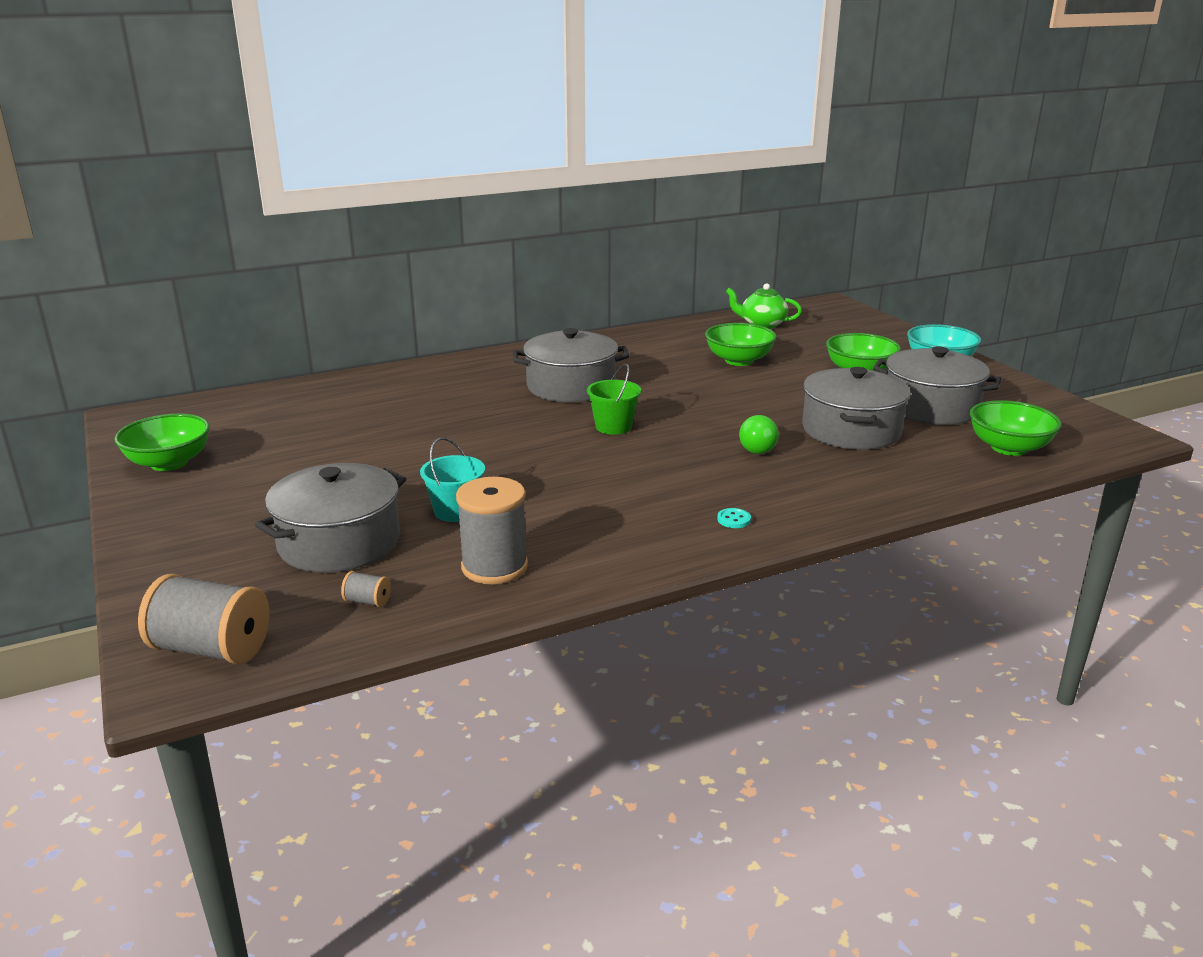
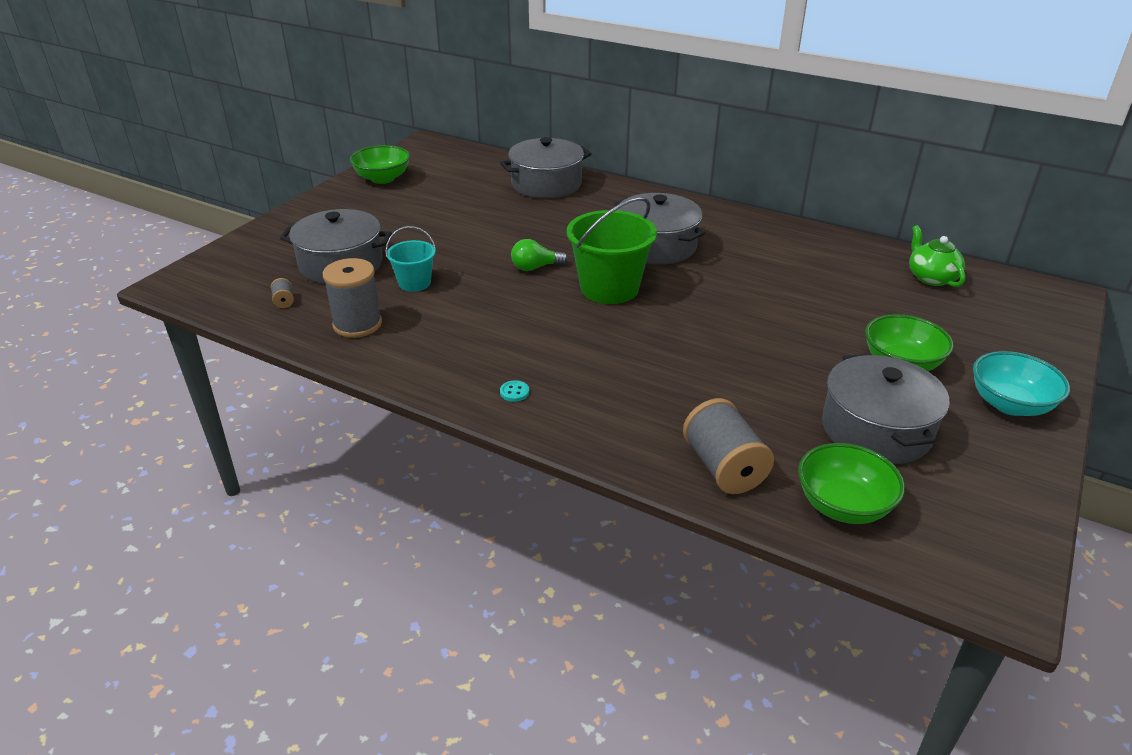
camera: 55 degrees right, 10 degrees up
(212, 649) = (205, 280): grey spool -> grey spool (723, 467)
(613, 427) = (609, 288): green bucket -> green bucket, size x1.81
(739, 360) = (823, 295): green bowl -> none
(759, 448) = (655, 363): green light bulb -> green light bulb (535, 267)
(851, 430) = (754, 398): grey pot -> grey pot (546, 184)

